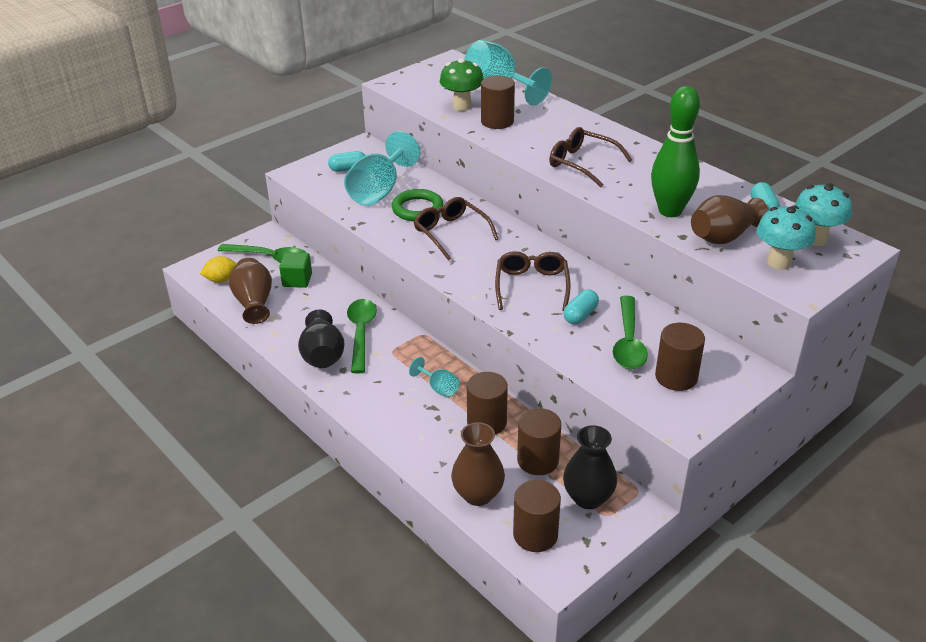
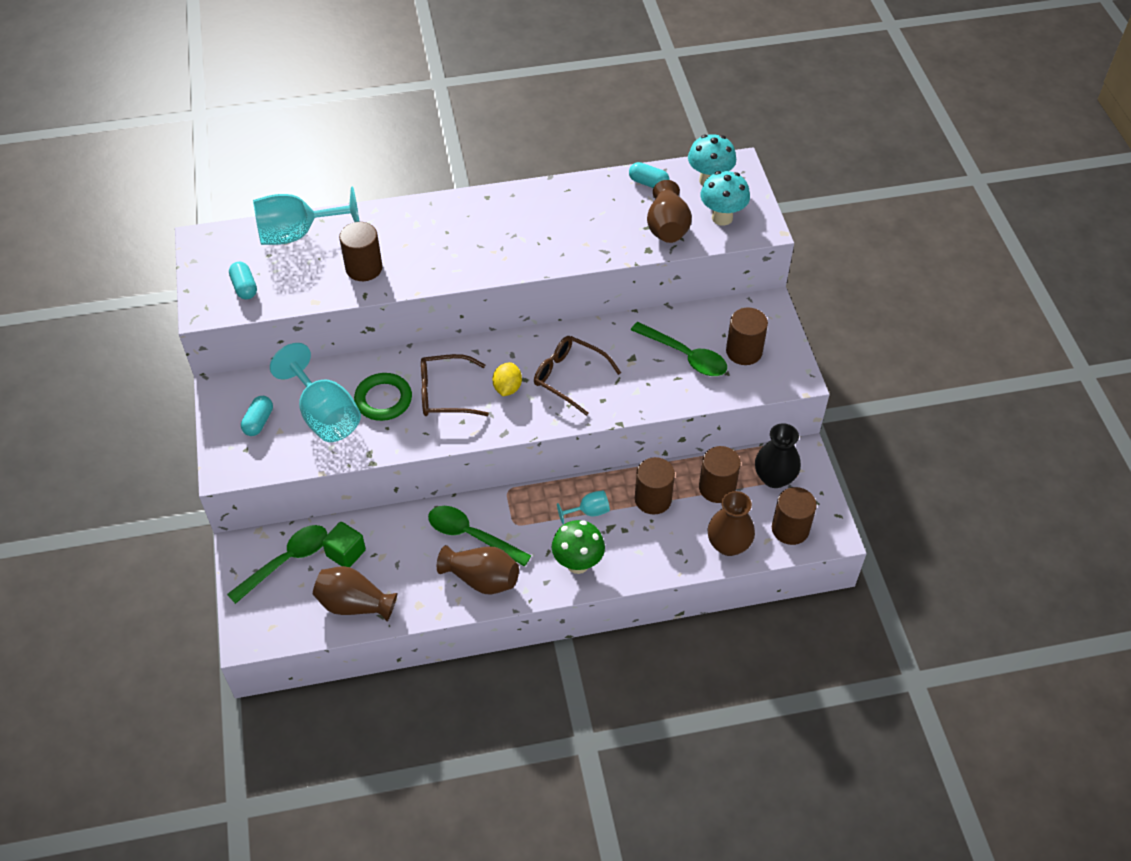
camera: 60 degrees left, 15 degrees up
(221, 280) = (290, 619): yellow lemon -> yellow lemon (507, 388)
(323, 355) = (482, 579): black vase -> brown vase
(462, 106) = (309, 279): green mushroom -> green mushroom (578, 564)
(580, 315) = (631, 367): turquoise capsule -> turquoise capsule (244, 287)
(583, 164) = (491, 249): brown glasses -> none
(670, 211) = (608, 237): green bowling pin -> none

